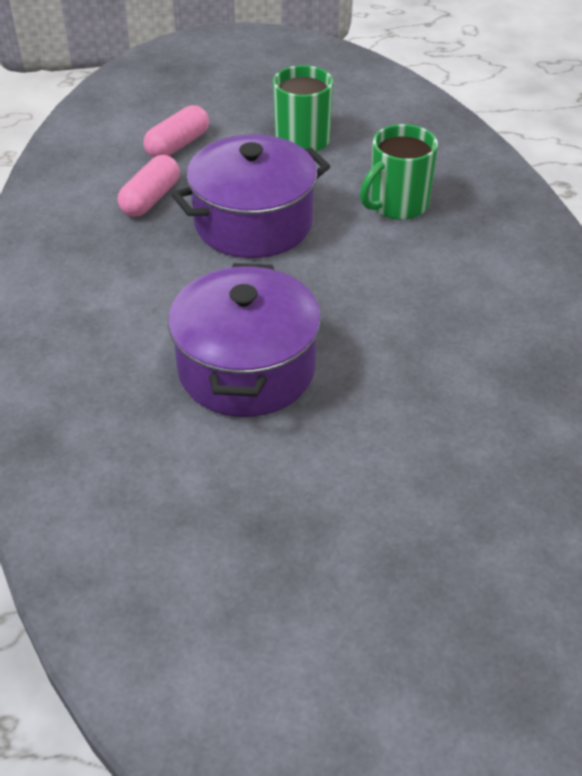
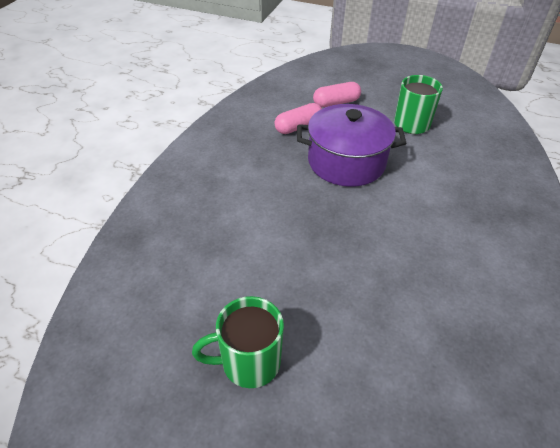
camera: 30 degrees right, 0 degrees up
(246, 369) = (276, 249): purple pot -> none
(397, 205) = (446, 185): green mug -> green mug (249, 362)

